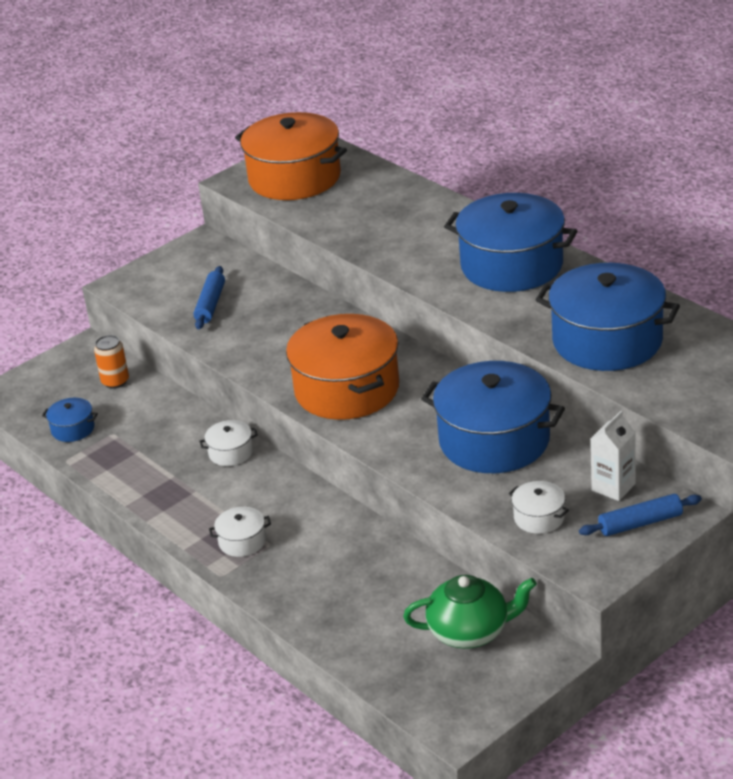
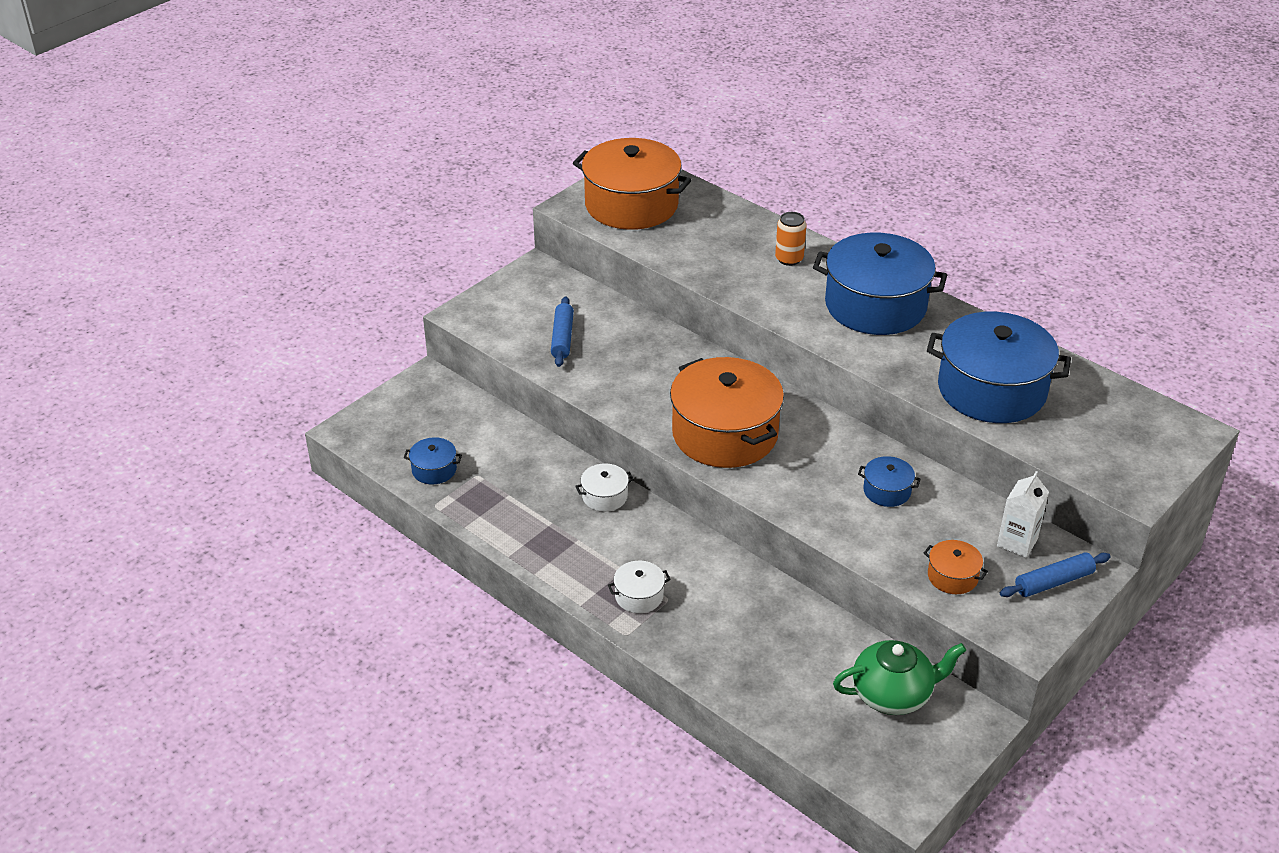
camera: 10 degrees left, 5 degrees up
(115, 381) = (467, 416): orange can -> orange can (789, 259)
(494, 440) = (887, 491): blue pot -> blue pot, size x0.43
(539, 517) = (952, 576): white pot -> orange pot

